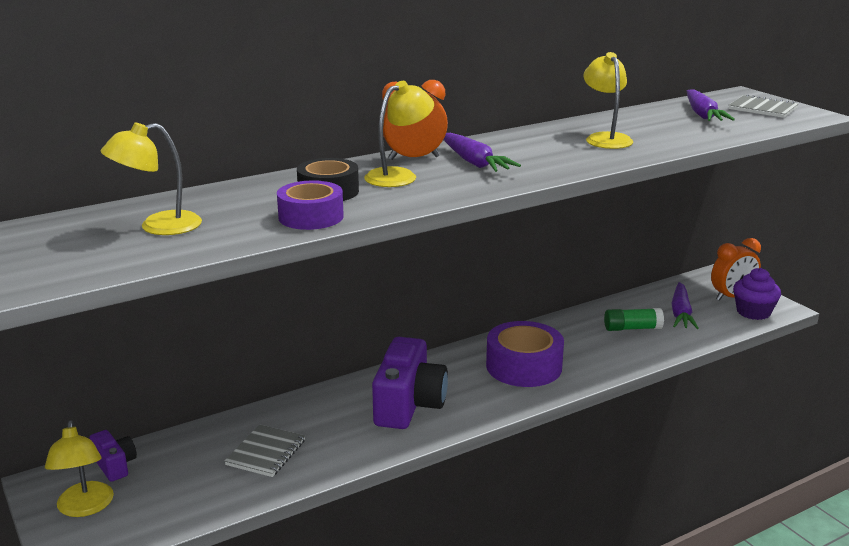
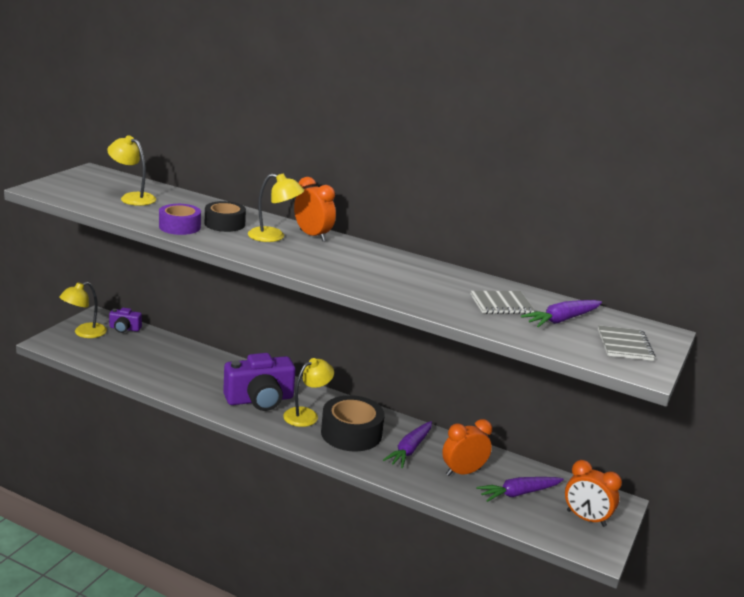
camera: 55 degrees right, 0 degrees up
(115, 465) = (124, 329): purple camera -> purple camera turned 75 degrees clockwise
(266, 452) = (169, 367): grey notebook -> grey notebook (501, 304)
(474, 162) = (326, 253): purple carrot -> purple carrot (410, 449)
(524, 366) = (351, 433): purple tape -> black tape
(605, 138) = (438, 288): yellow lamp -> yellow lamp (306, 415)
(632, 328) = (463, 472): green glue stick -> orange clock
(753, 312) = (569, 535): purple cupcake -> none

